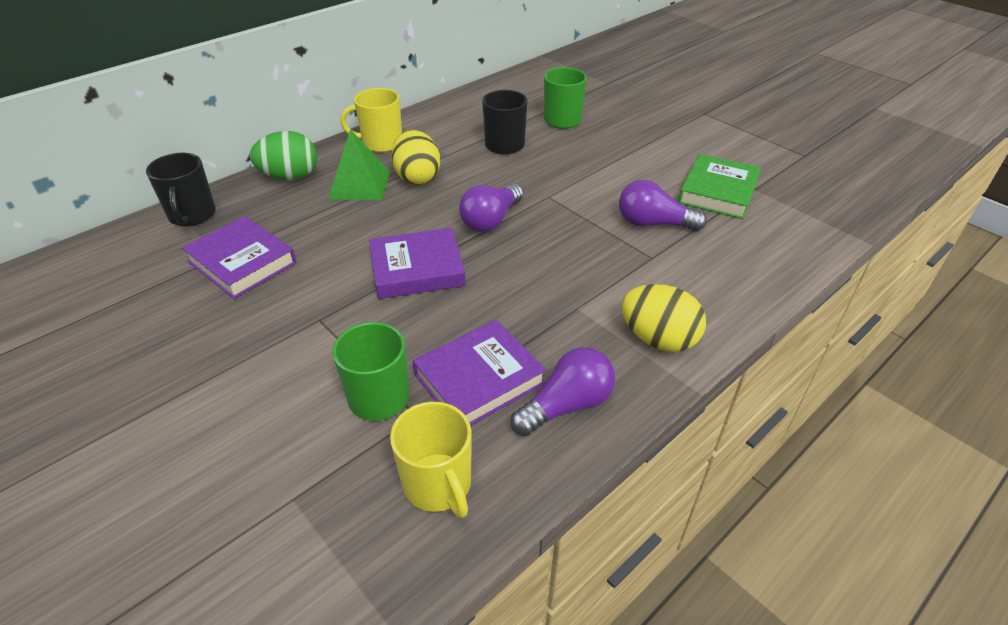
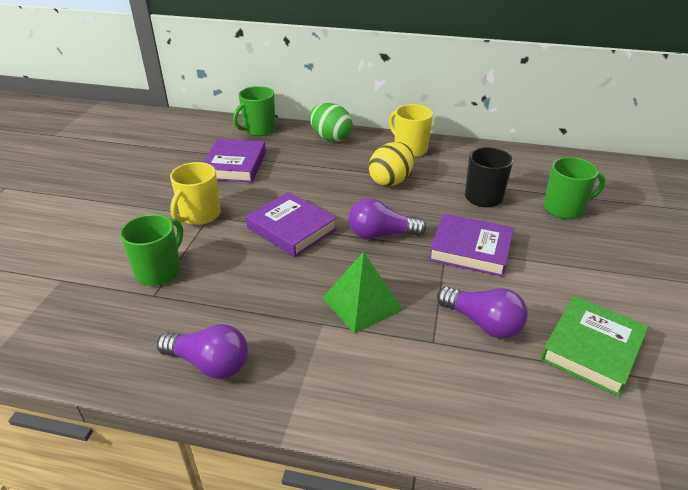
camera: 55 degrees right, 5 degrees down
(192, 215) = (258, 130): black mug -> green mug
(360, 184) = (354, 164): green pyramid -> green pyramid (362, 303)
(438, 485) = (99, 333): yellow mug -> yellow mug (199, 215)
(479, 379) = (205, 307): purple book -> purple book (470, 249)
(653, 223) = (483, 323): purple light bulb -> purple light bulb turned 150 degrees clockwise
(658, 339) = (327, 388): yellow egg -> none
(718, 192) = (592, 349): green book -> green book turned 45 degrees counterclockwise

